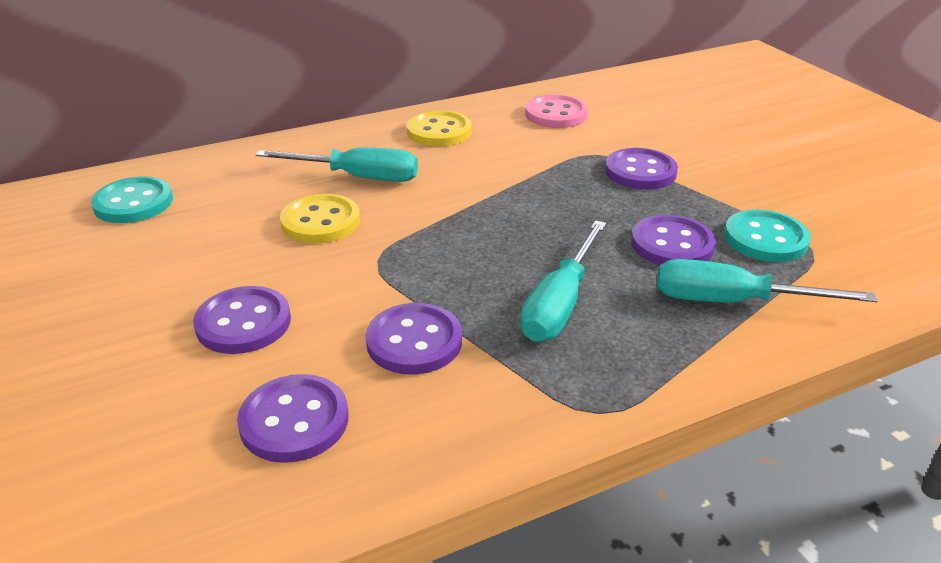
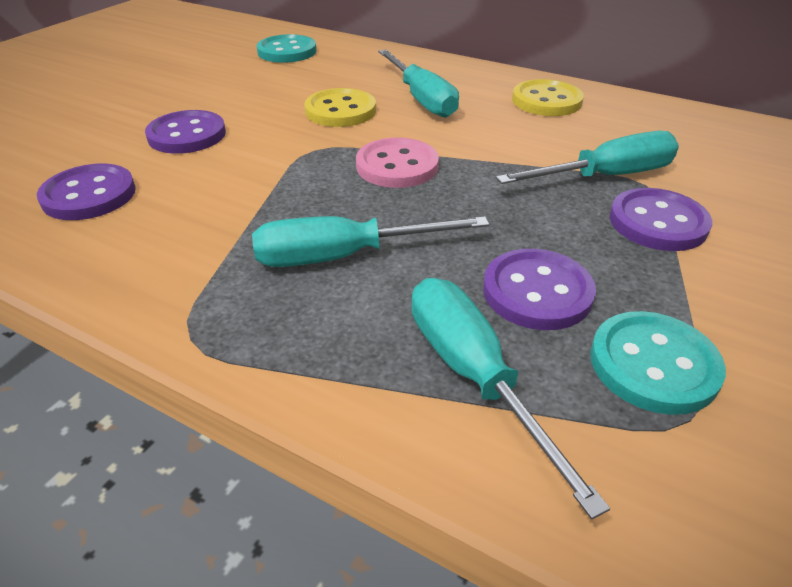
camera: 55 degrees right, 5 degrees up
(414, 341) = (220, 205): purple button -> none
(556, 114) = (684, 138): pink button -> pink button (397, 166)
(570, 162) = (605, 176): none -> turquoise screwdriver

